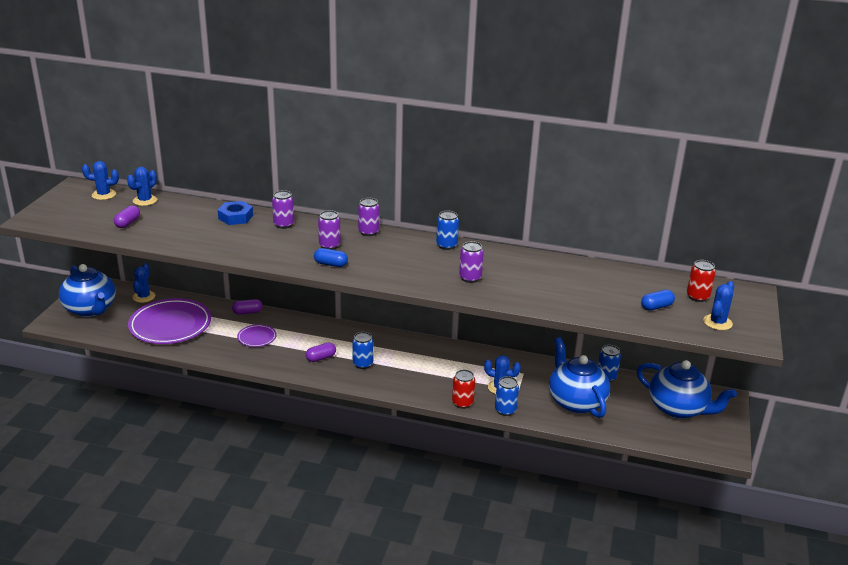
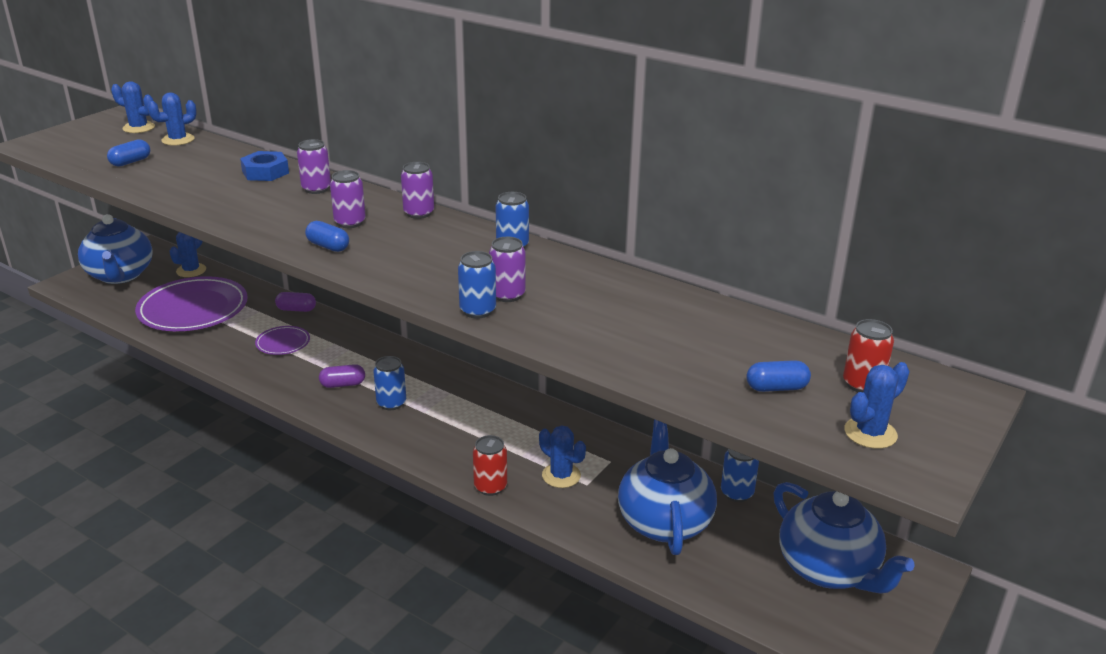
camera: 20 degrees right, 0 degrees up
(127, 223) = (130, 162): purple capsule -> blue capsule
(505, 410) = (546, 511): blue can -> blue can (478, 311)

